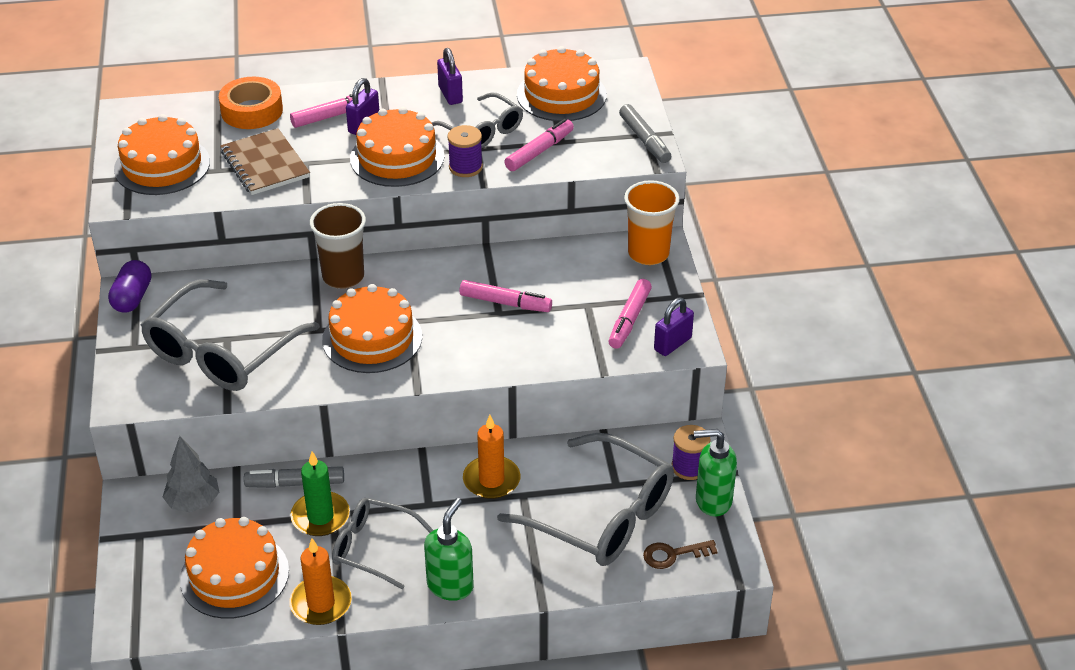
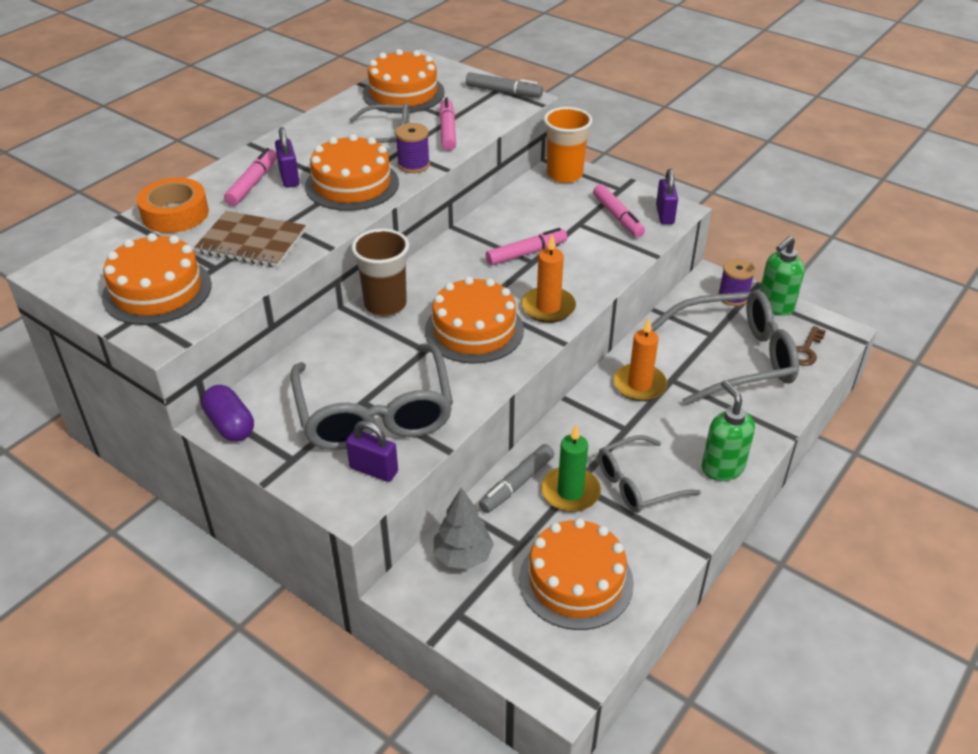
camera: 45 degrees left, 0 degrees up
(321, 603) = (664, 548): orange candle -> orange candle (548, 307)
(450, 94) = (323, 129): purple padlock -> purple padlock (373, 470)

